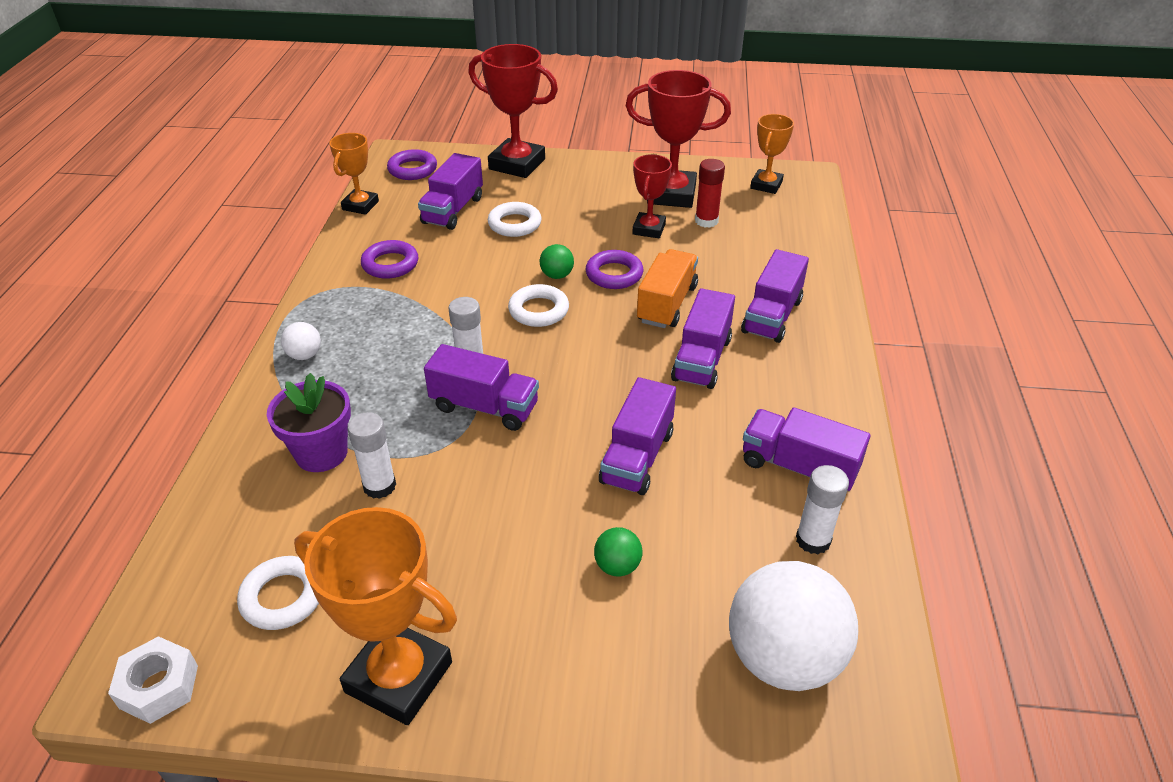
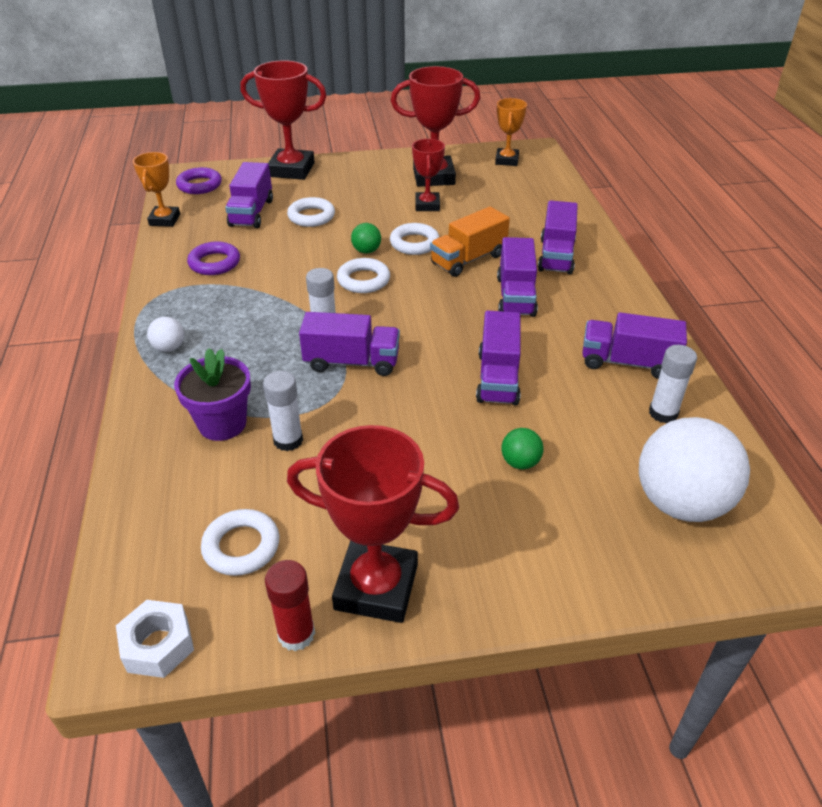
camera: 15 degrees left, 0 degrees up
(399, 677) = (376, 587): orange trophy -> red trophy
(614, 274) = (414, 243): purple ring -> white ring
(667, 304) = (468, 259): orange truck -> orange truck turned 135 degrees counterclockwise
(706, 221) = (471, 193): red glue stick -> red glue stick (296, 634)

